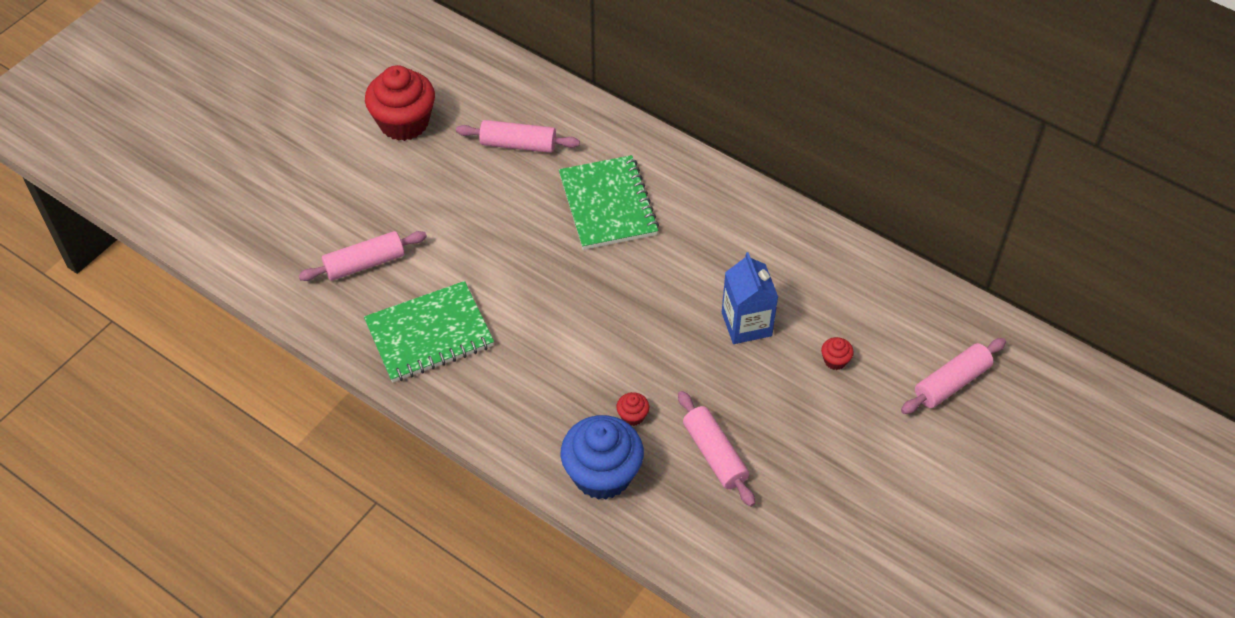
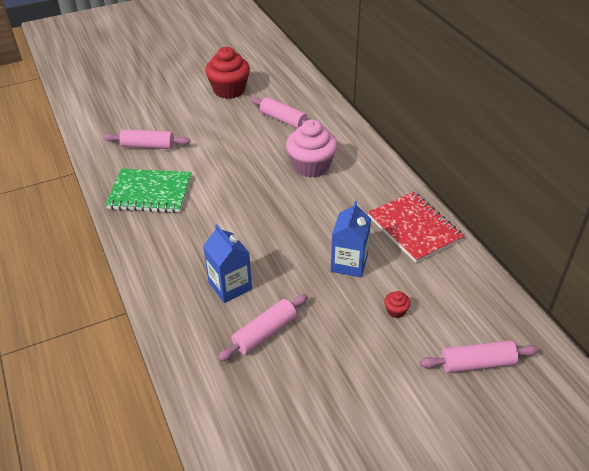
camera: 30 degrees right, 10 degrees down
(602, 474) = (182, 312): blue cupcake -> none
(608, 205) = (311, 166): green notebook -> pink cupcake
(632, 416) = (230, 286): red cupcake -> blue carton
(714, 454) = (265, 333): pink rolling pin -> pink rolling pin turned 45 degrees clockwise
(789, 243) = (414, 228): none -> red notebook

